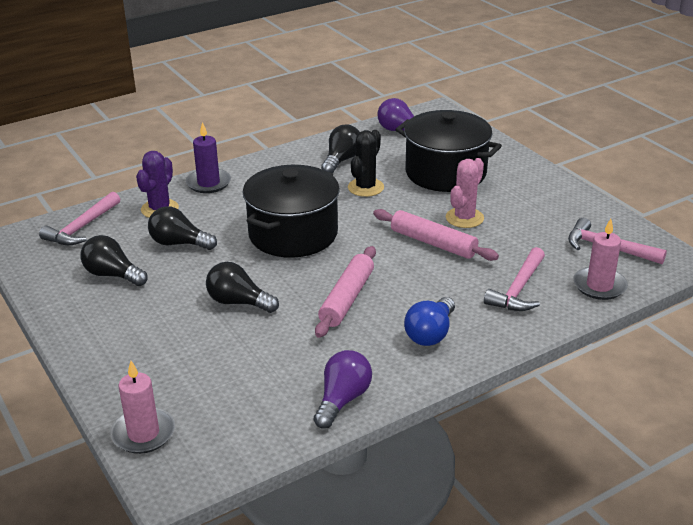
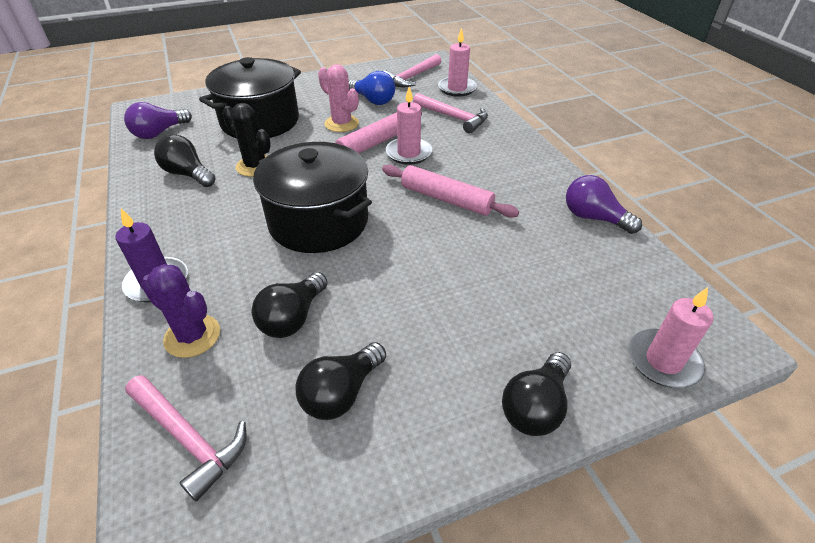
camera: 80 degrees left, 10 degrees up
(238, 302) = (436, 271): black light bulb -> black light bulb (535, 406)
(423, 267) = (408, 153): none -> pink candle
(430, 333) = (505, 163): blue light bulb -> blue light bulb (373, 100)

